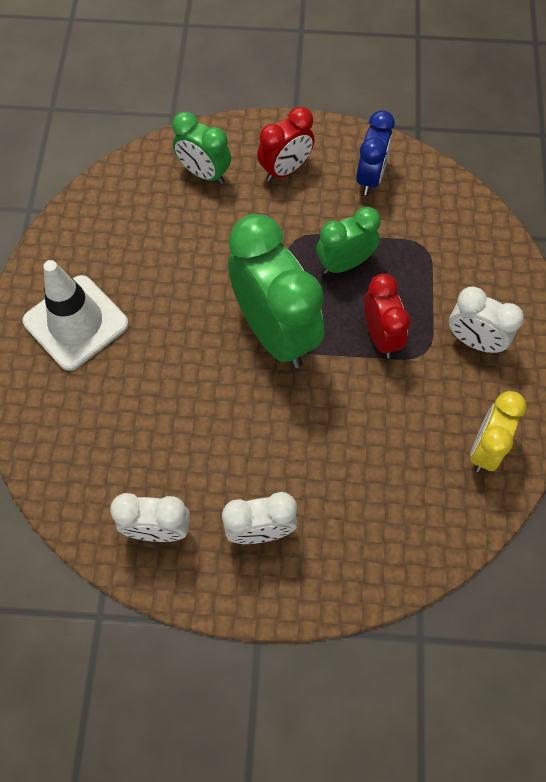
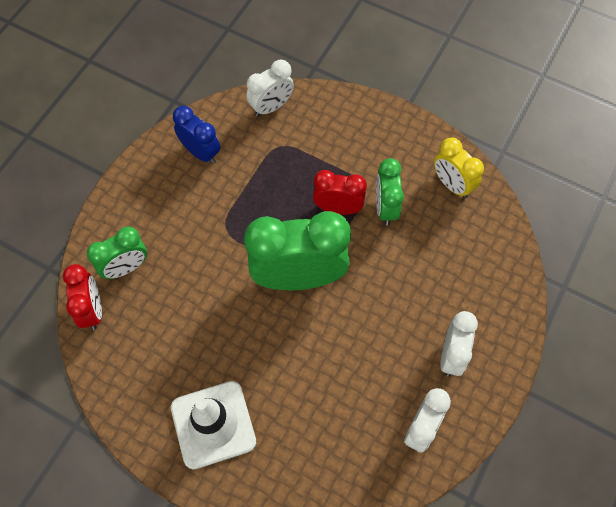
camera: 65 degrees left, 0 degrees up
(285, 169) = (158, 207): red clock -> red clock (92, 310)
(345, 264) = (266, 204): green clock -> green clock (385, 208)
(474, 341) = (370, 152): white clock -> white clock (271, 107)

